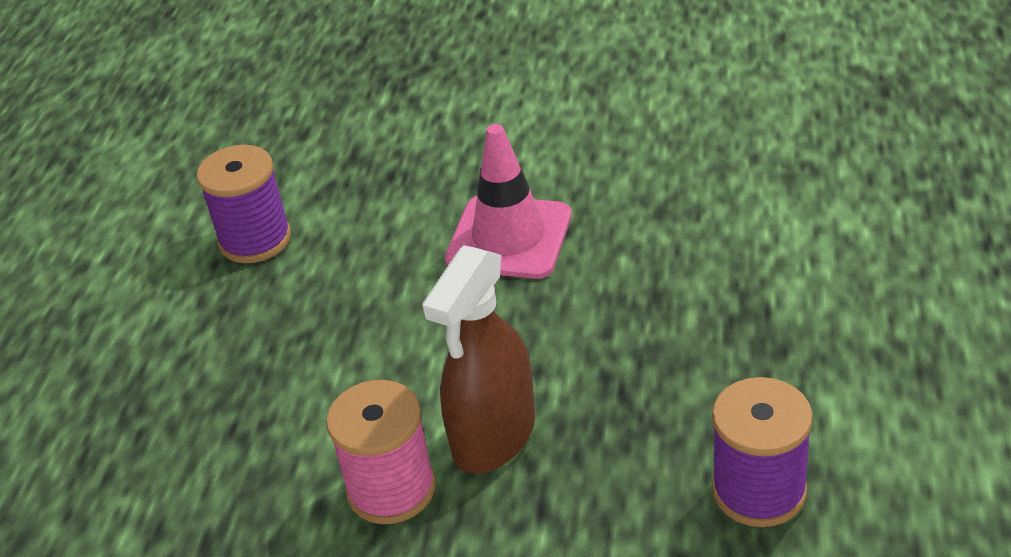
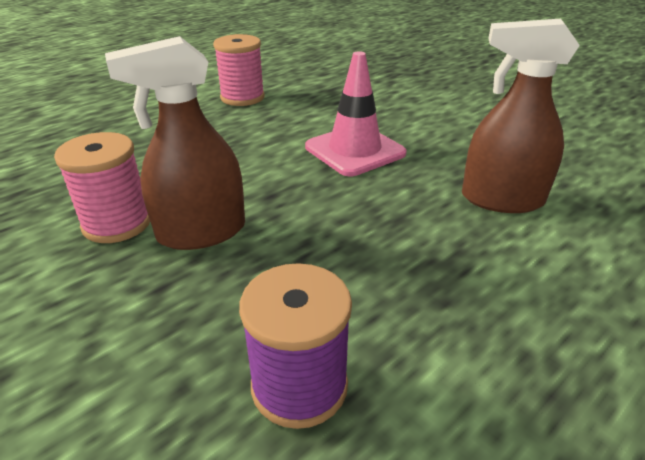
camera: 35 degrees right, 5 degrees down
(255, 240) = (242, 97): purple spool -> pink spool
(719, 212) = (501, 199): none -> brown spray bottle

